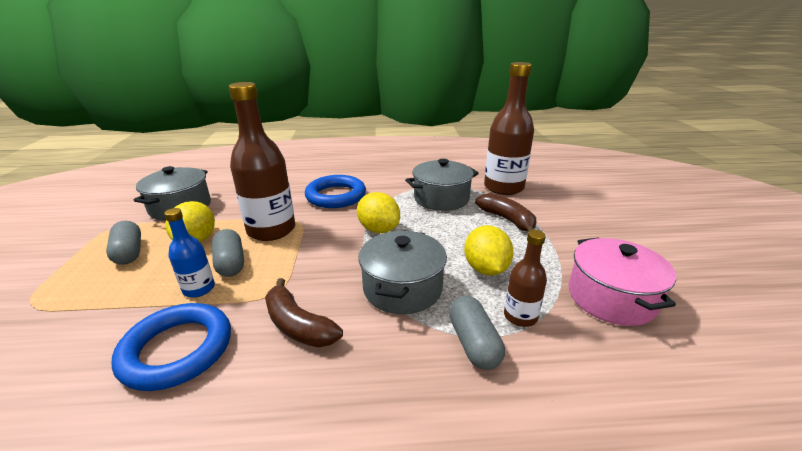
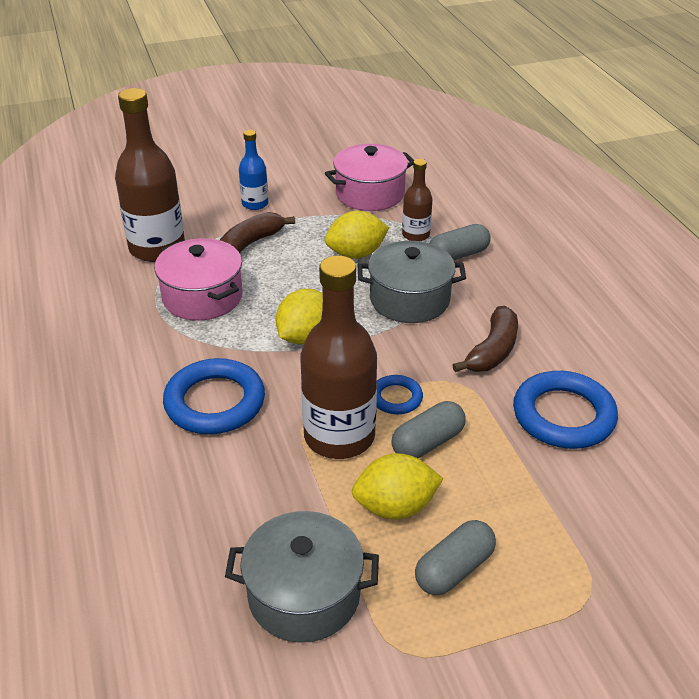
camera: 105 degrees left, 10 degrees up
(199, 289) = (484, 446): blue bottle -> blue bottle (255, 204)
(285, 257) = (396, 398): none -> blue ring
(441, 198) = (202, 297): grey pot -> pink pot

